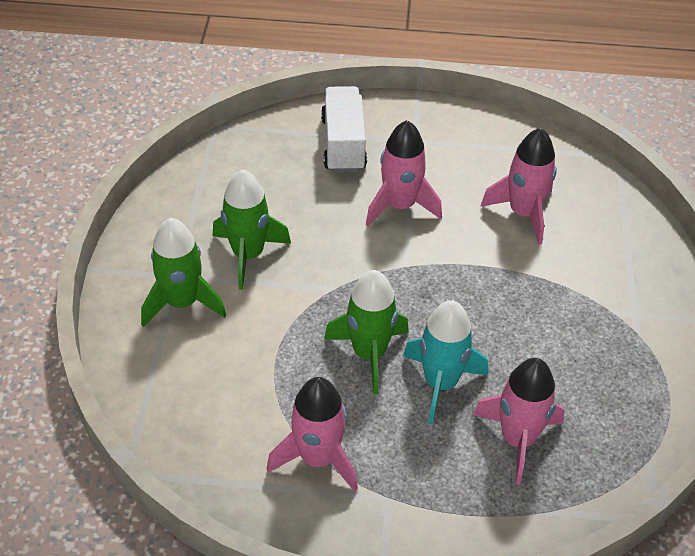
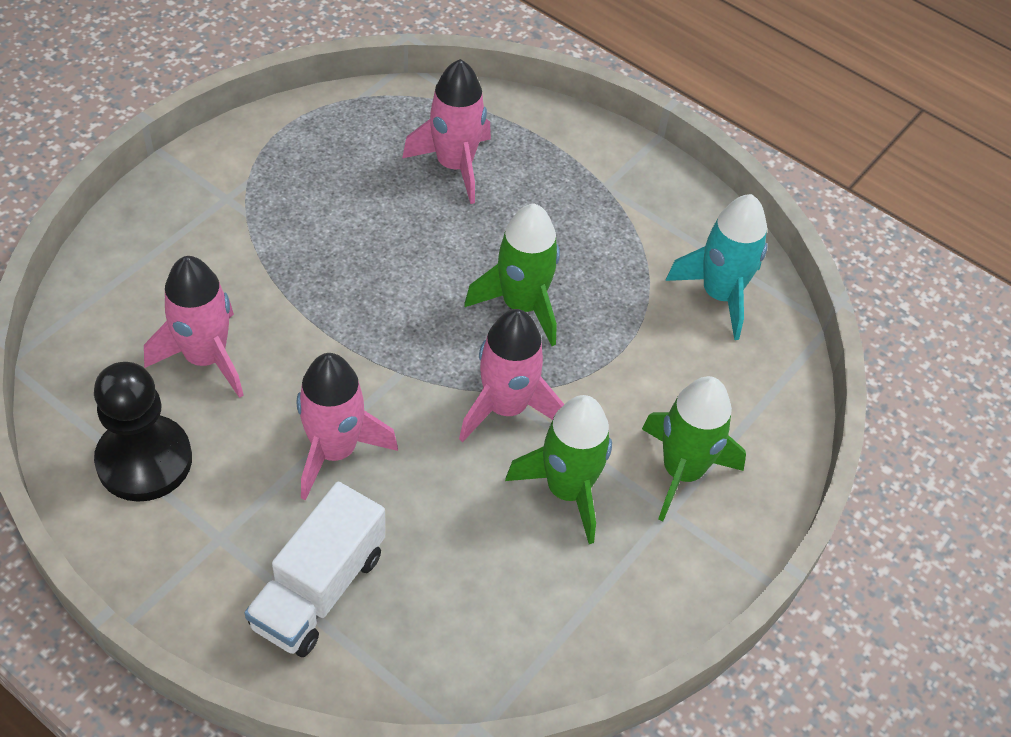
camera: 150 degrees left, 5 degrees up
(318, 458) = (644, 244): pink rocket -> pink rocket (506, 407)
(440, 383) = (477, 242): turquoise rocket -> turquoise rocket (720, 295)
(492, 151) = (144, 460): none -> black pawn

